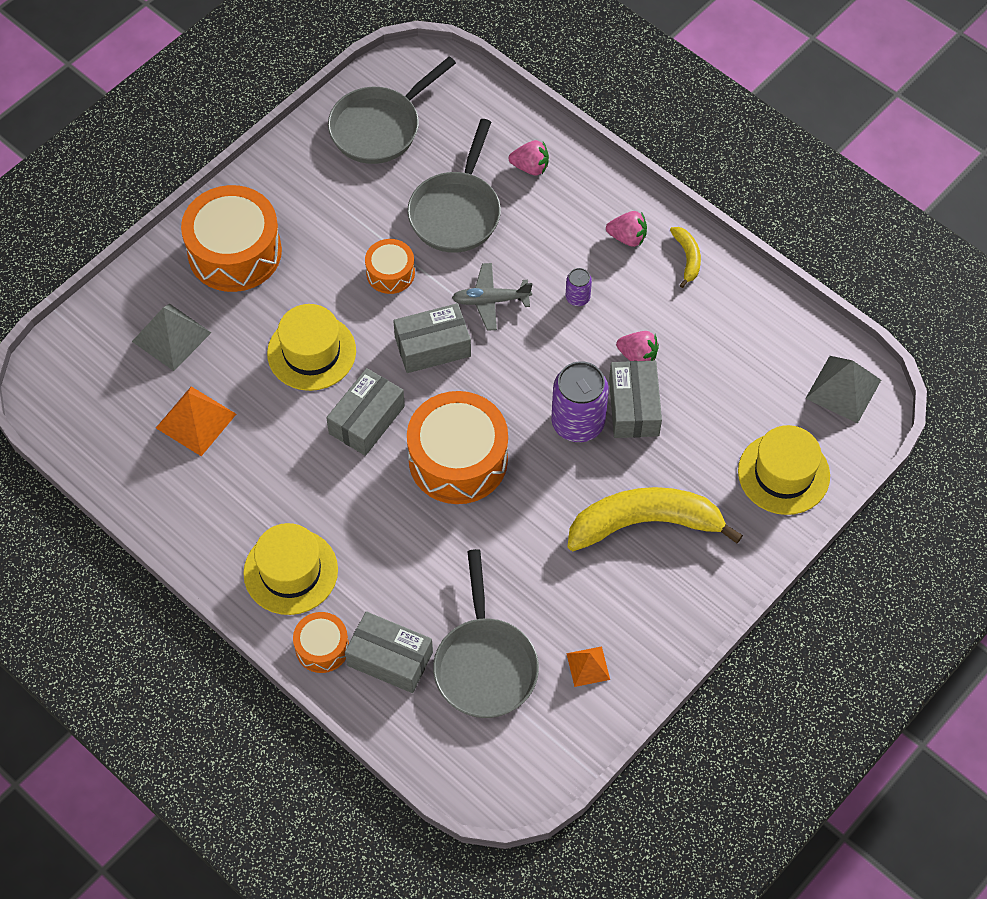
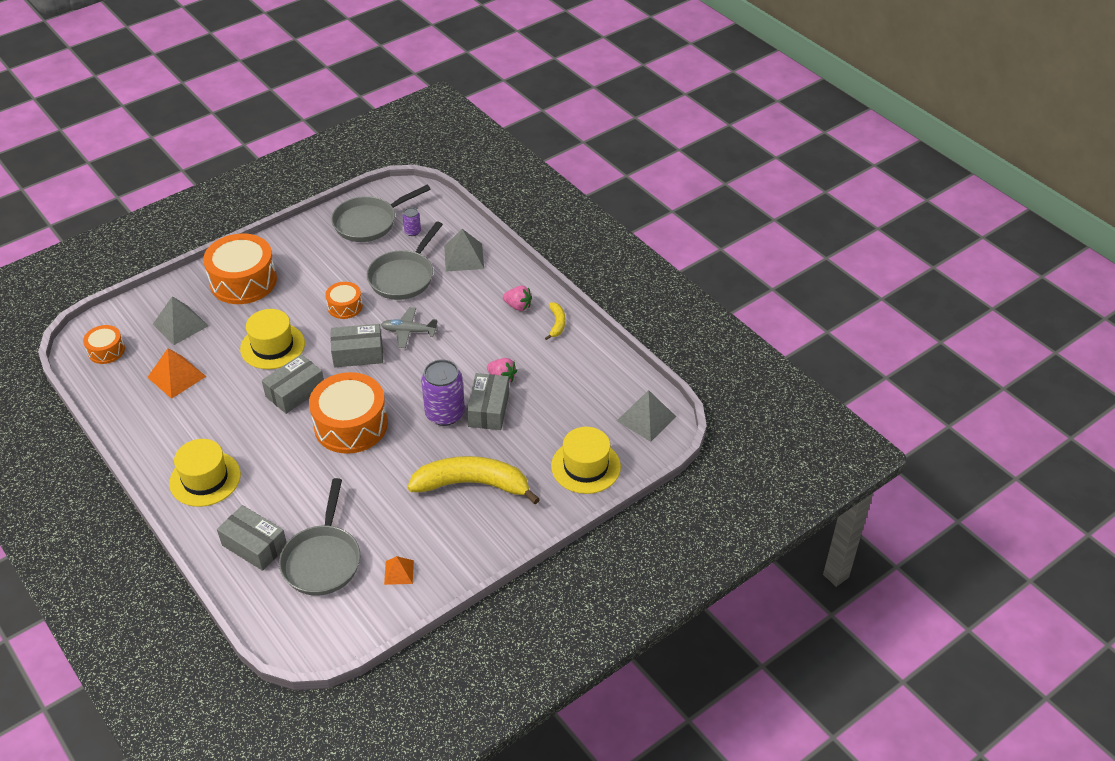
camera: 10 degrees right, 15 degrees down
(322, 647) = (208, 531): orange drum -> orange drum (106, 350)
(530, 167) = (464, 257): pink strawberry -> grey pyramid
(577, 297) = (471, 337): purple can -> purple can (412, 232)

